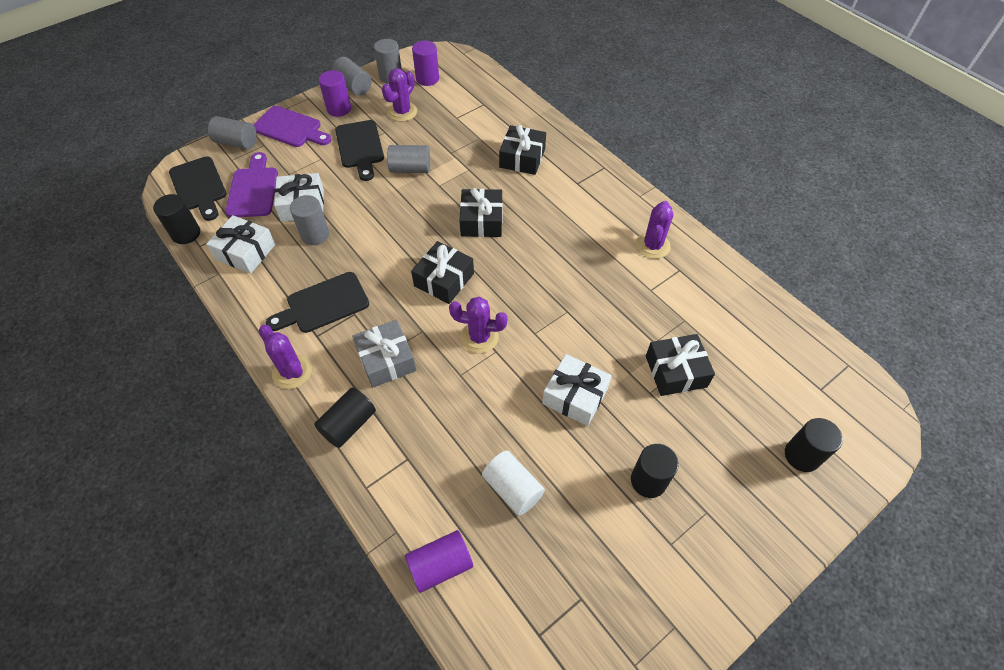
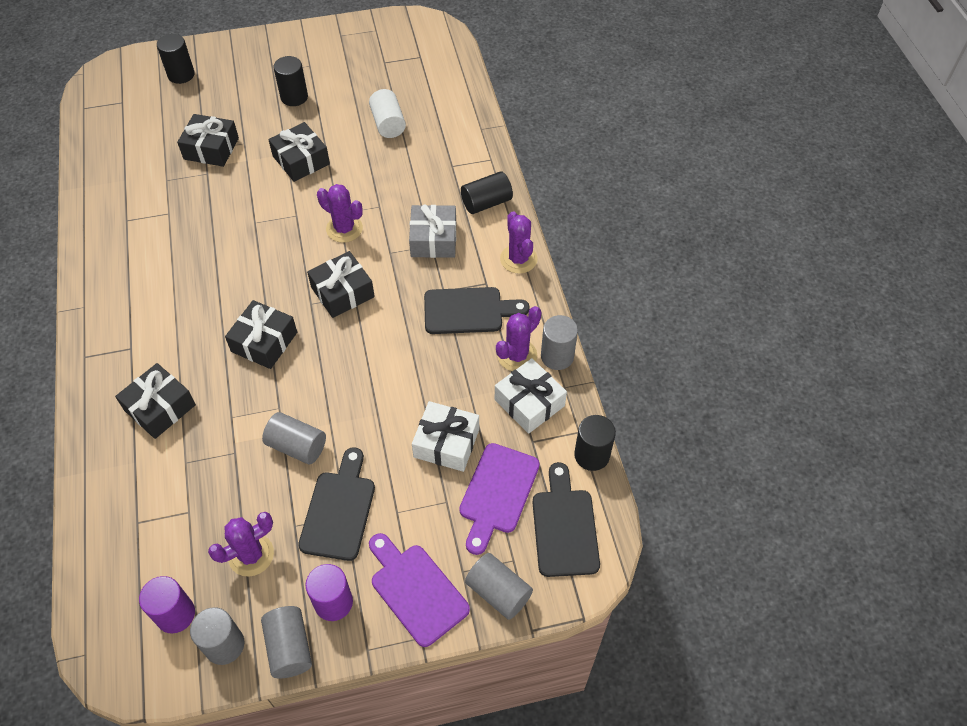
camera: 155 degrees left, 0 degrees up
(315, 235) = (447, 395): grey cylinder -> grey cylinder (557, 356)
(440, 565) = (460, 103): purple cylinder -> none
(575, 396) = (301, 160): white gift -> black gift
(652, 246) = (126, 250): purple cactus -> purple cactus (517, 355)

